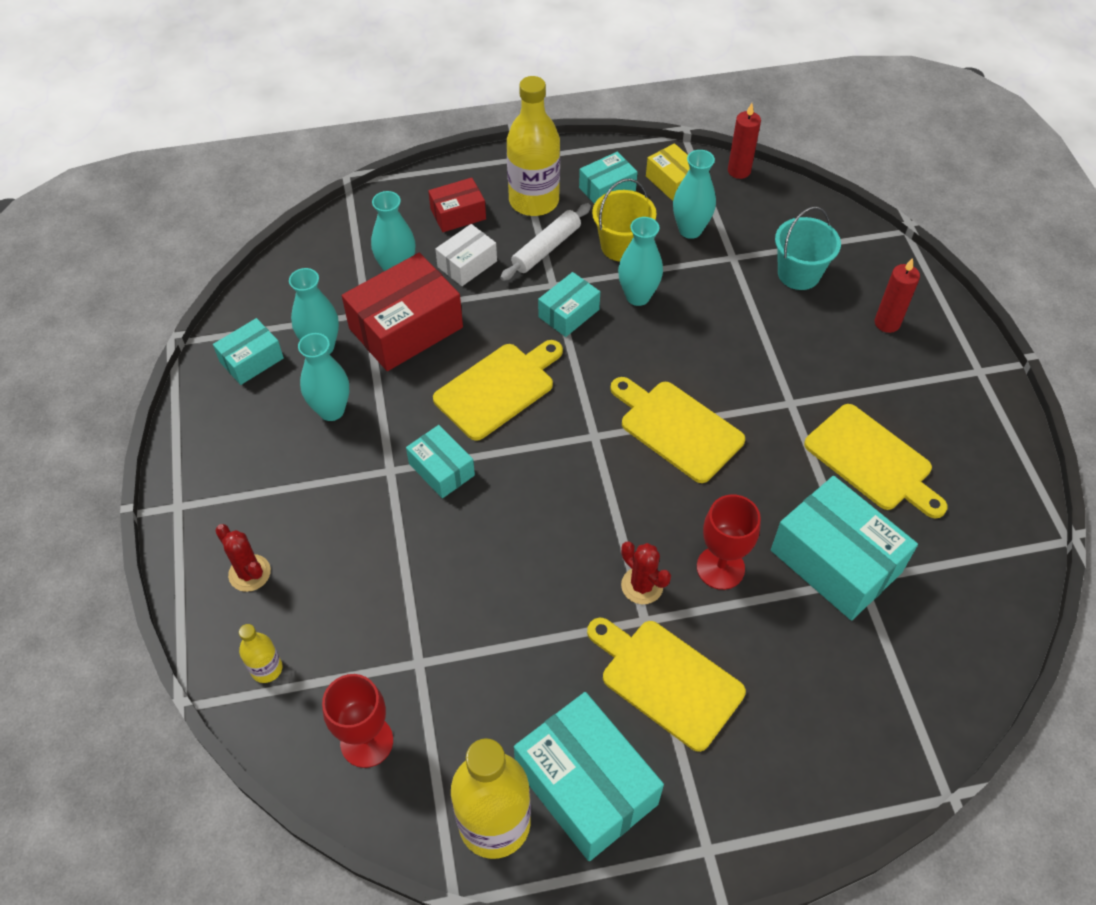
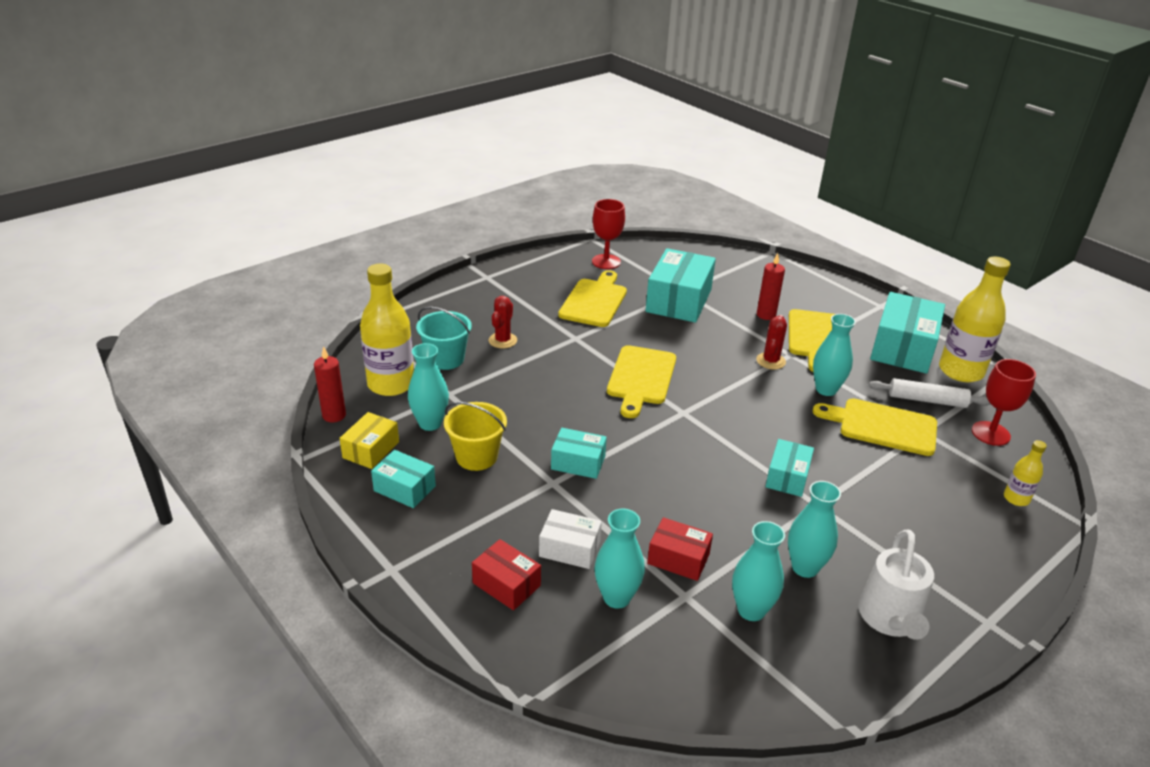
camera: 120 degrees left, 20 degrees down
(239, 435) = (890, 620): none -> white watering can
(249, 573) = (977, 543): red cactus -> red cactus (502, 340)
(251, 360) = (814, 658): turquoise box -> none
(406, 328) = (678, 558): red box -> red box, size x0.55
(498, 388) = (688, 475): yellow cutting board -> yellow cutting board (882, 426)
(534, 201) = (451, 533): yellow bottle -> yellow bottle (391, 384)
(546, 248) = (511, 502): white rolling pin -> white rolling pin (927, 400)
(637, 296) = (529, 430): turquoise vase -> turquoise vase (826, 389)
(720, 568) = (726, 337): red goblet -> red goblet (606, 262)
(887, 323) = (469, 314): red candle -> red candle (766, 315)

